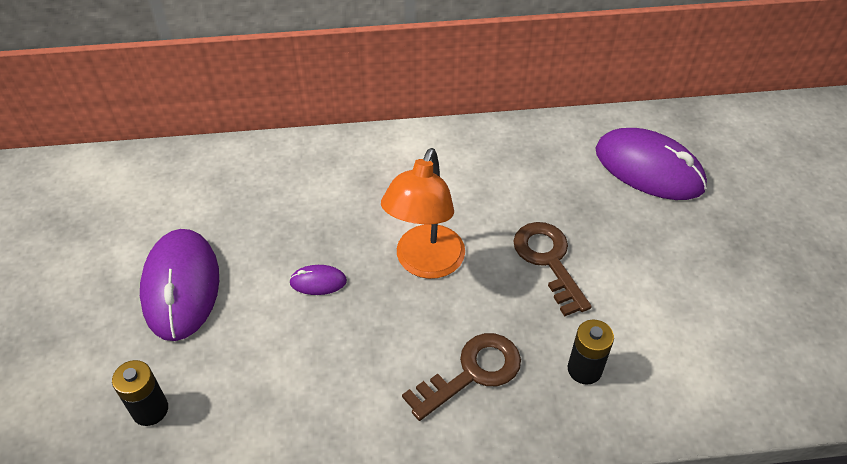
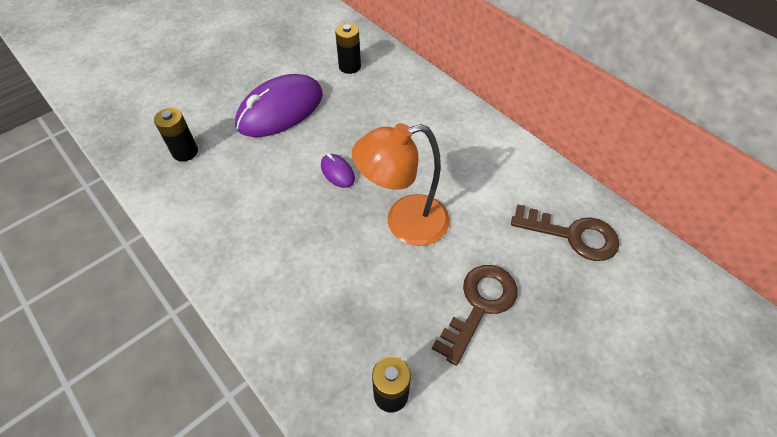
camera: 55 degrees right, 5 degrees up
(183, 194) = (349, 66): none -> black battery
(472, 373) = (329, 311): brown key -> brown key (573, 235)
(649, 169) = (662, 332): purple mouse -> none

